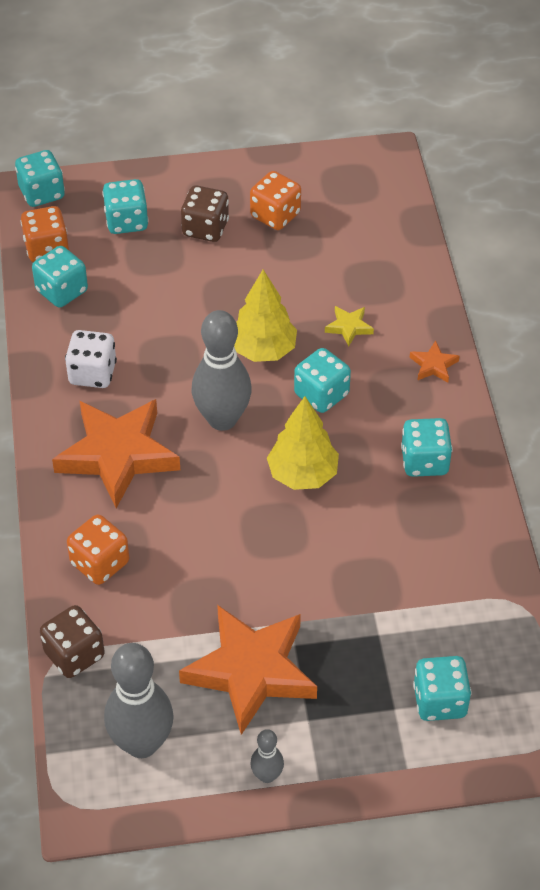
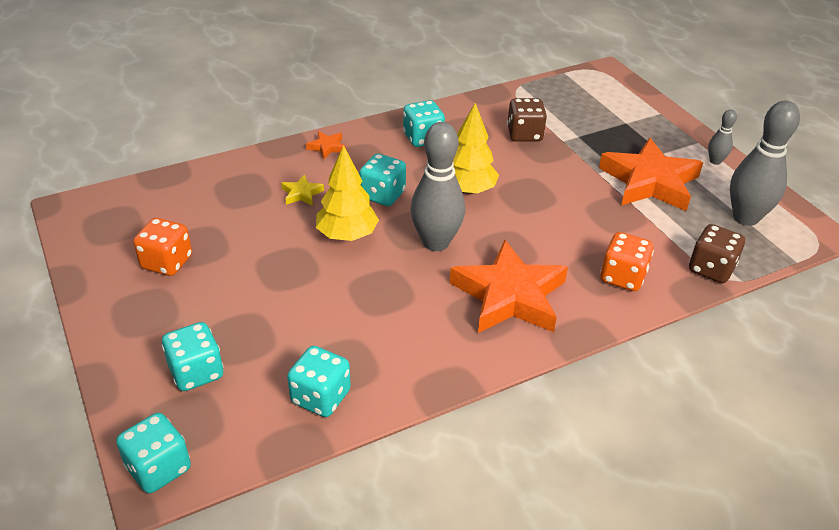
camera: 110 degrees left, 10 degrees down
(47, 249) = (258, 431): orange dice -> none
(92, 373) = (424, 339): white dice -> none
(205, 228) = (195, 307): brown dice -> brown dice (524, 134)
(439, 701) = (606, 108): turquoise dice -> none

